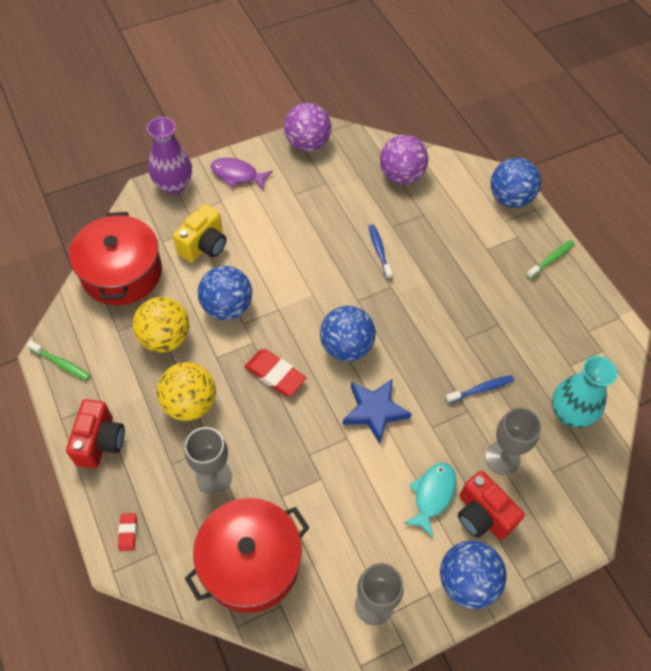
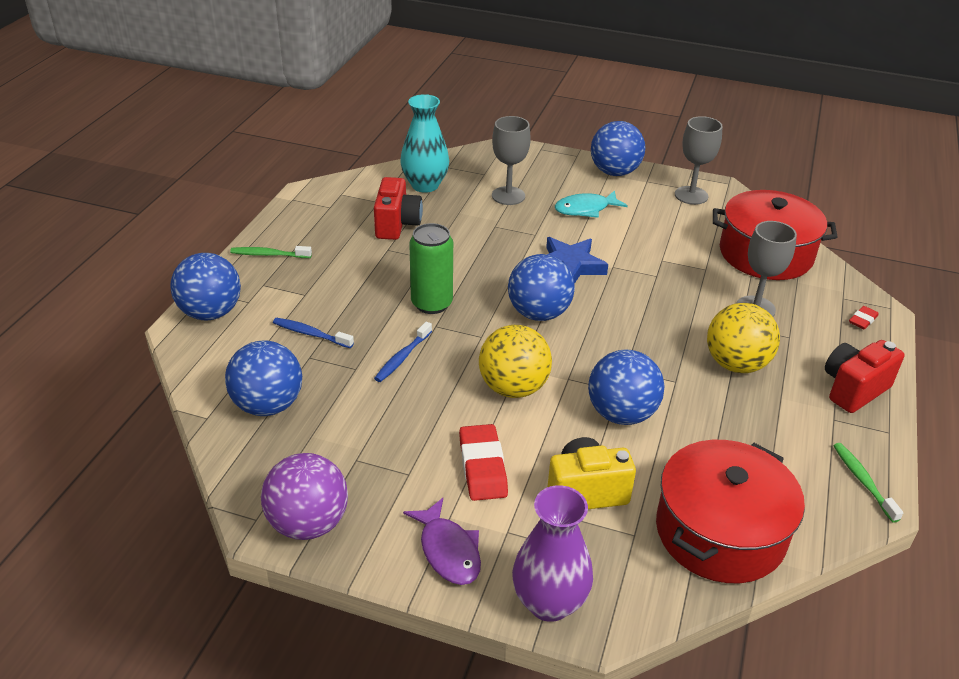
camera: 135 degrees left, 20 degrees down
(165, 338) = (718, 430): yellow ball -> yellow ball (513, 388)
(275, 375) = (630, 335): red eraser -> red eraser (482, 467)
(401, 176) = (268, 405): purple ball -> blue ball
(414, 301) = (431, 304): none -> green can
(481, 389) = (466, 229): blue toothbrush -> blue toothbrush (310, 334)
(482, 515) = (563, 185): red camera -> red camera (397, 225)

